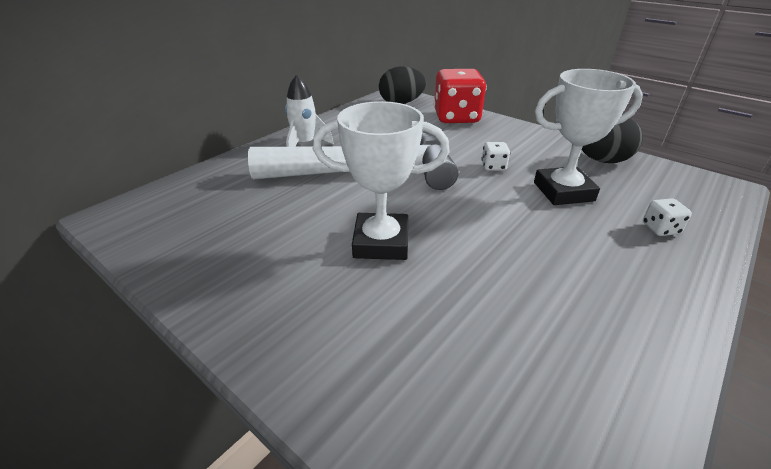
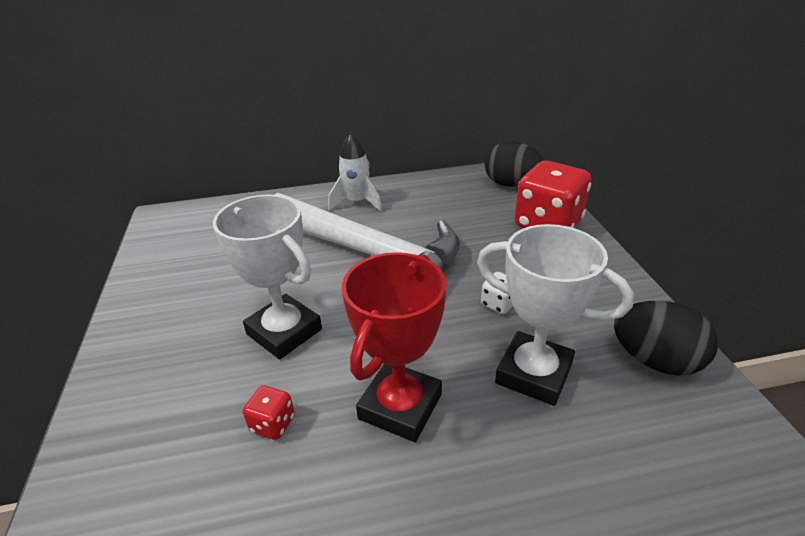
camera: 40 degrees right, 0 degrees up
(465, 298) = (273, 424): none -> red dice
(525, 243) = (400, 406): none -> red trophy
(660, 229) = (583, 488): white dice -> none

